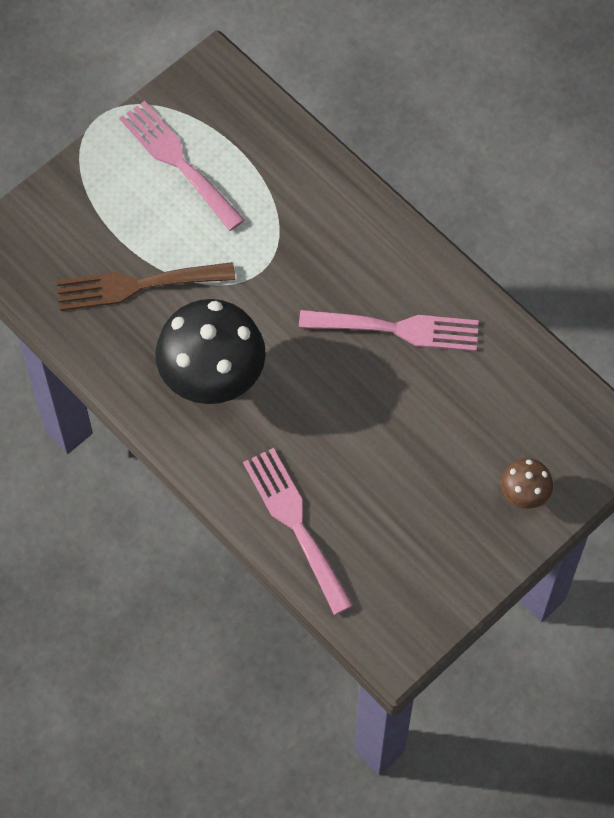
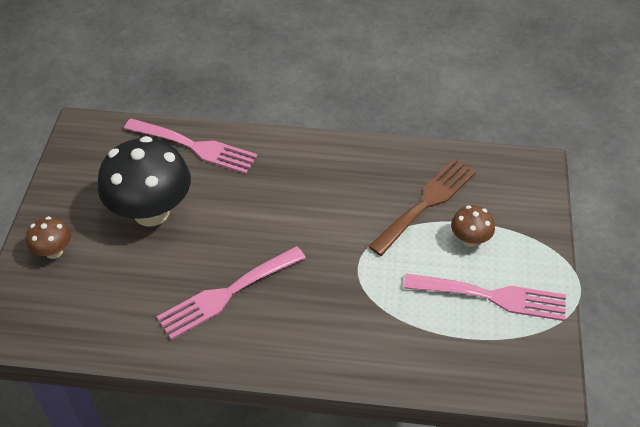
camera: 140 degrees right, 15 degrees down
(139, 222) = (469, 239): none -> brown mushroom
(212, 377) = (323, 186): black mushroom -> black mushroom (151, 212)

